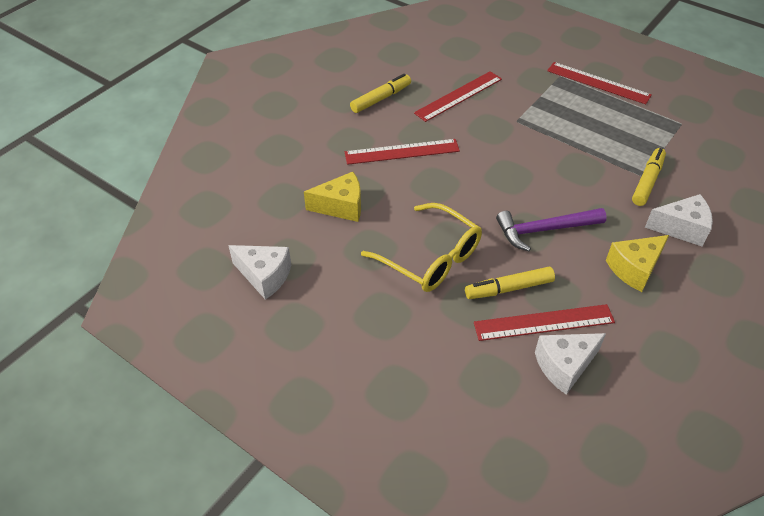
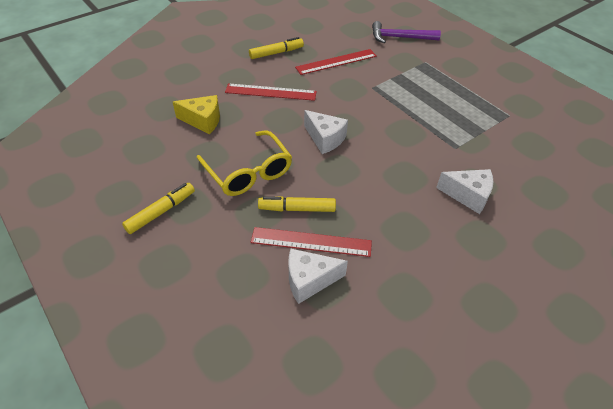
camera: 15 degrees right, 0 degrees up
(264, 276) = (119, 157): white cheese -> white cheese (325, 139)
(544, 230) = (350, 171): purple hammer -> purple hammer (400, 37)
(598, 83) = (453, 72): red ruler -> none
(634, 269) = (410, 218): yellow cheese -> none
(647, 181) = (457, 153): yellow marker -> yellow marker (161, 212)

